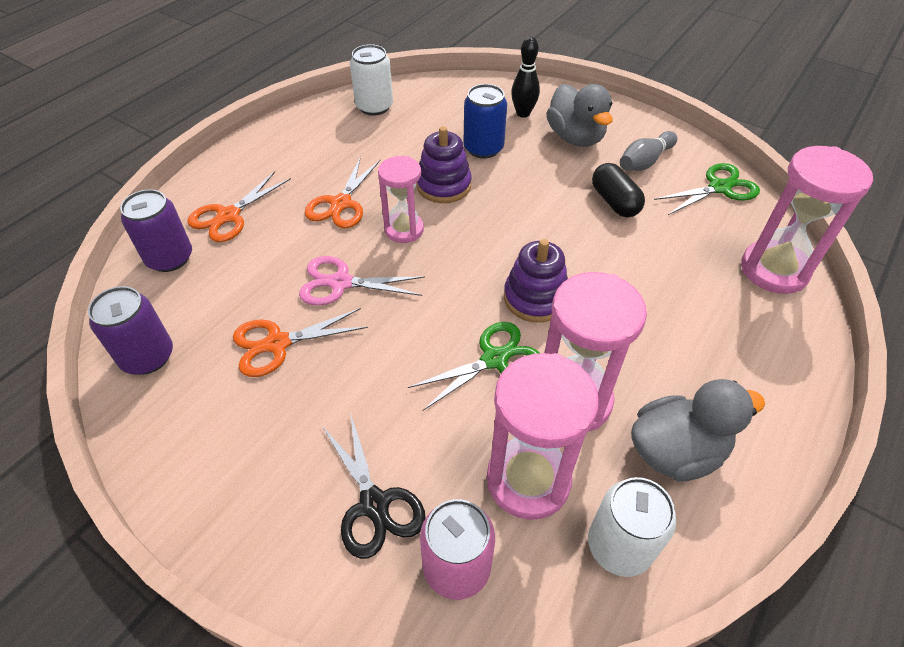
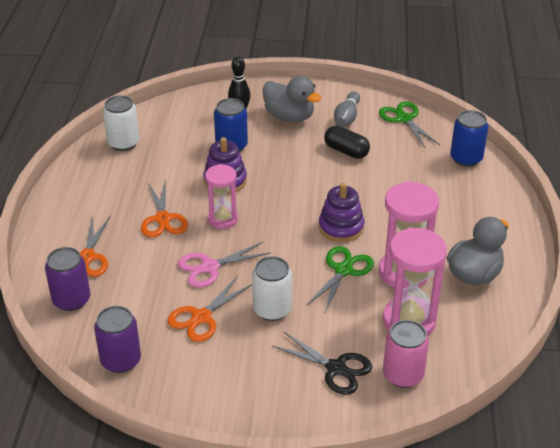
camera: 30 degrees left, 10 degrees down
(619, 546) = (475, 329): white can -> white can (272, 309)
(719, 188) = (404, 119): green scissors -> green scissors turned 60 degrees counterclockwise
(774, 270) = (466, 158): pink hourglass -> blue can

